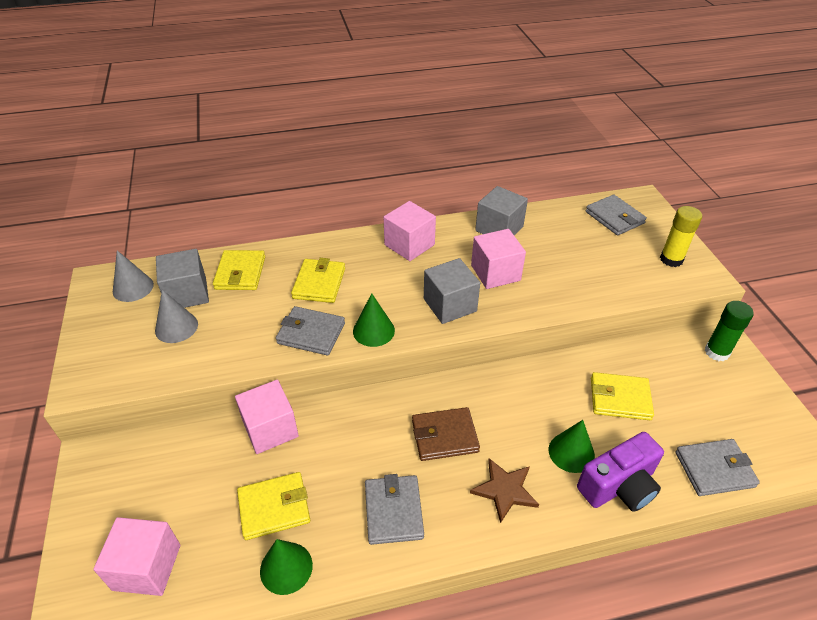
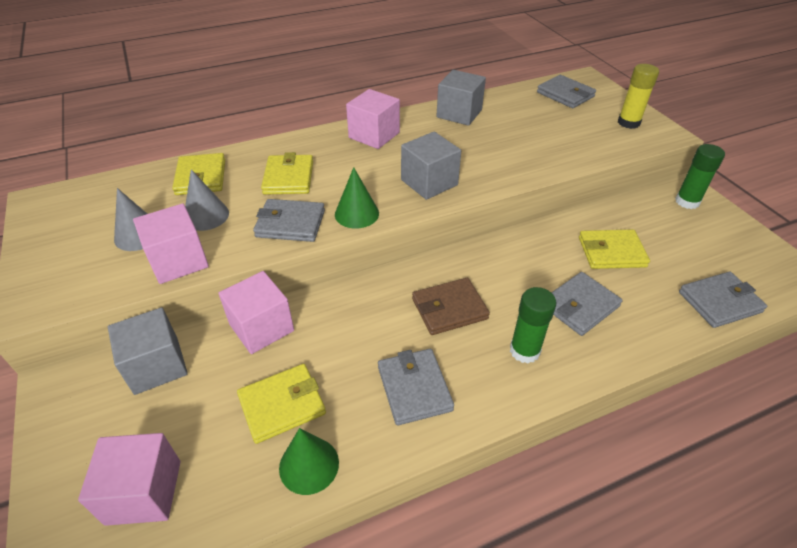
camera: 10 degrees left, 0 degrees up
(133, 288) = (81, 203): grey cone -> grey cone (206, 216)
(187, 294) = (145, 202): grey cube -> grey cube (156, 366)
(495, 273) = (466, 150): pink cube -> pink cube (178, 261)
(505, 490) = (524, 351): brown star -> green glue stick
(571, 452) = (580, 306): green cone -> grey wallet
(619, 486) = (635, 330): purple camera -> none

